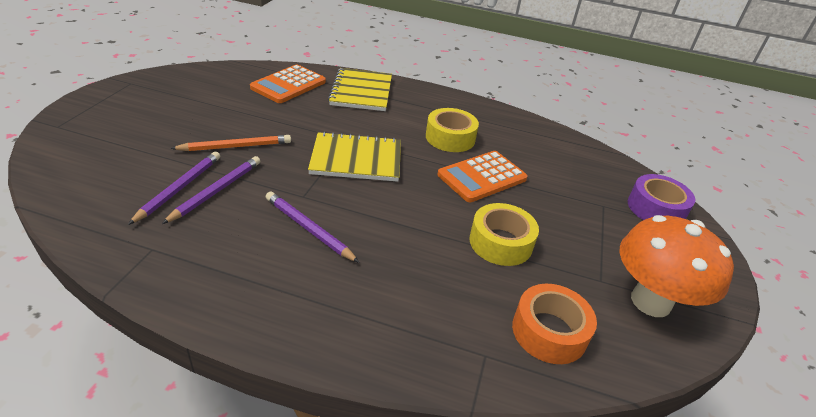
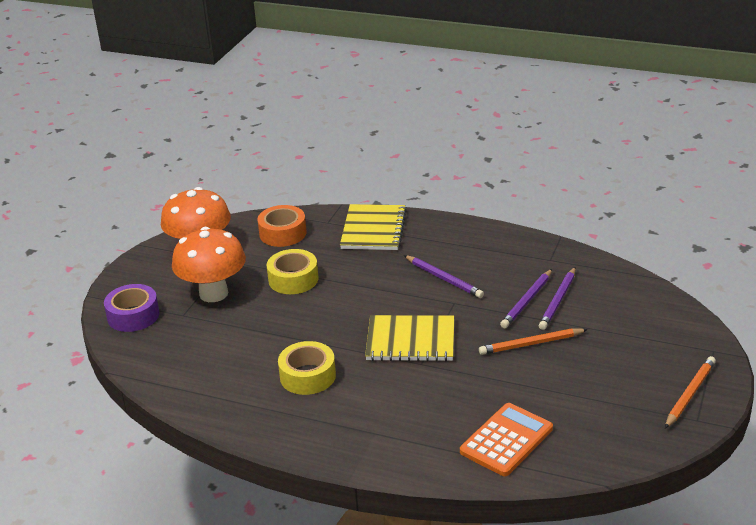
camera: 170 degrees left, 5 degrees down
(118, 98) = (689, 394): none -> orange pencil
(361, 91) = (409, 439): yellow notebook -> yellow notebook (373, 229)
(482, 177) = (288, 333): orange calculator -> none
(587, 229) = (213, 293): none -> orange mushroom

